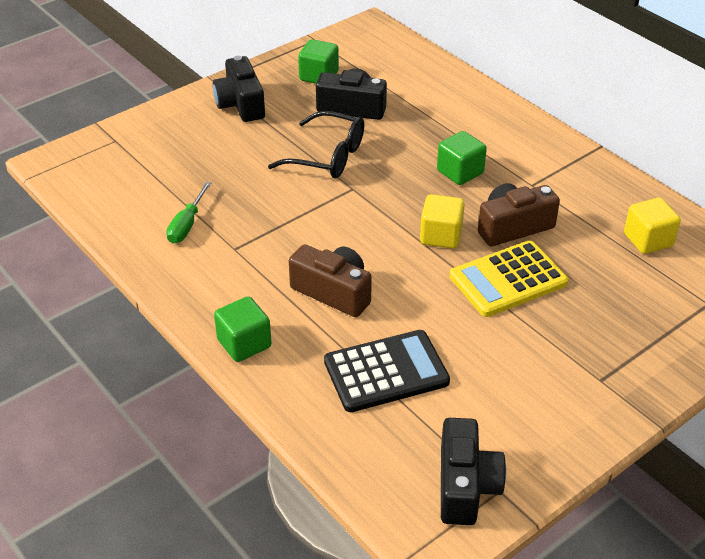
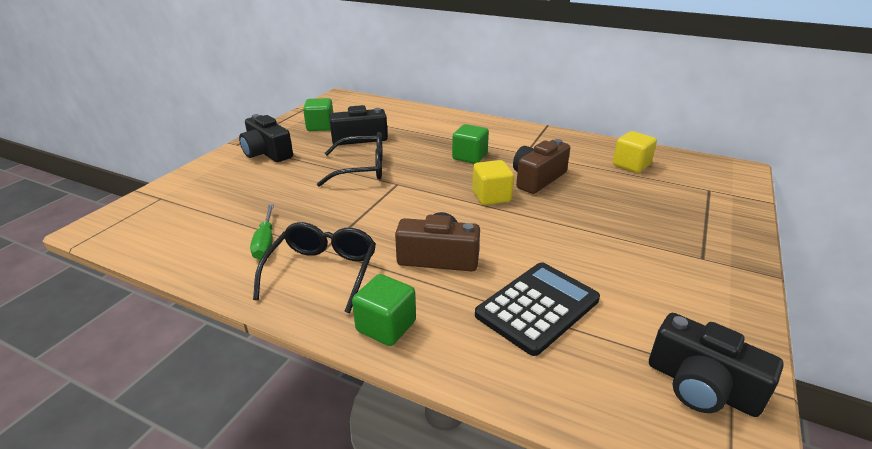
camera: 25 degrees left, 10 degrees down
(221, 273) = (322, 272): none -> black glasses
(465, 486) = (701, 386): black camera -> black camera turned 150 degrees clockwise
(508, 280) = (567, 211): yellow calculator -> none

